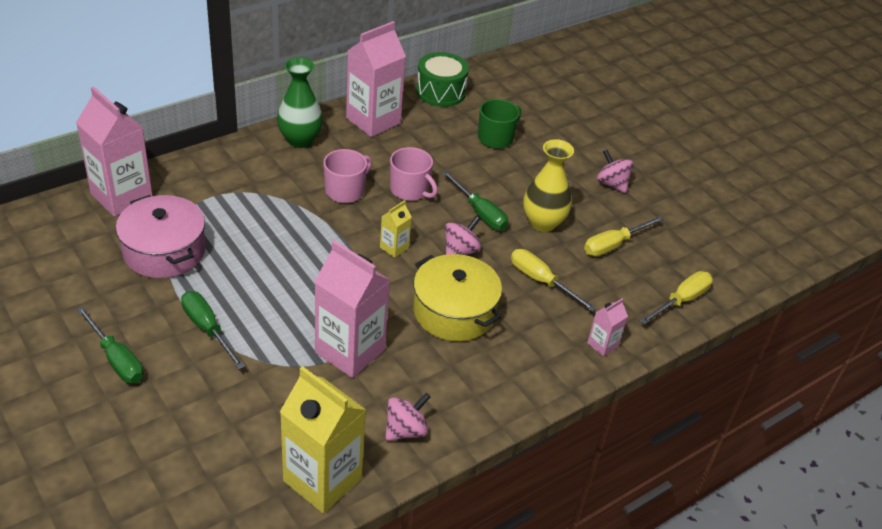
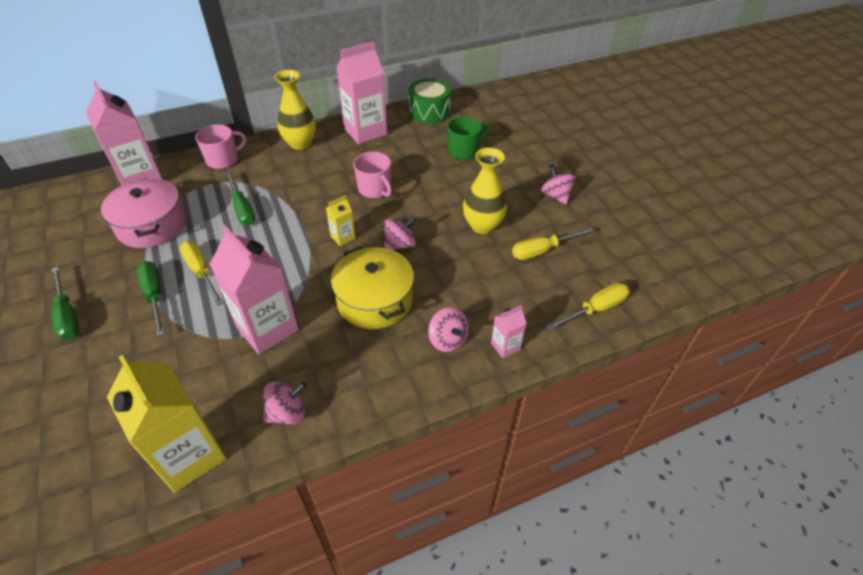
camera: 15 degrees right, 5 degrees up
(300, 140) = (300, 143): green vase -> yellow vase
(345, 191) = (320, 186): pink mug -> pink mug (223, 160)
(480, 213) = (429, 212): green screwdriver -> green screwdriver (242, 209)
(541, 281) = (464, 278): yellow screwdriver -> yellow screwdriver (201, 272)
(543, 344) = (447, 340): none -> pink spinning top

